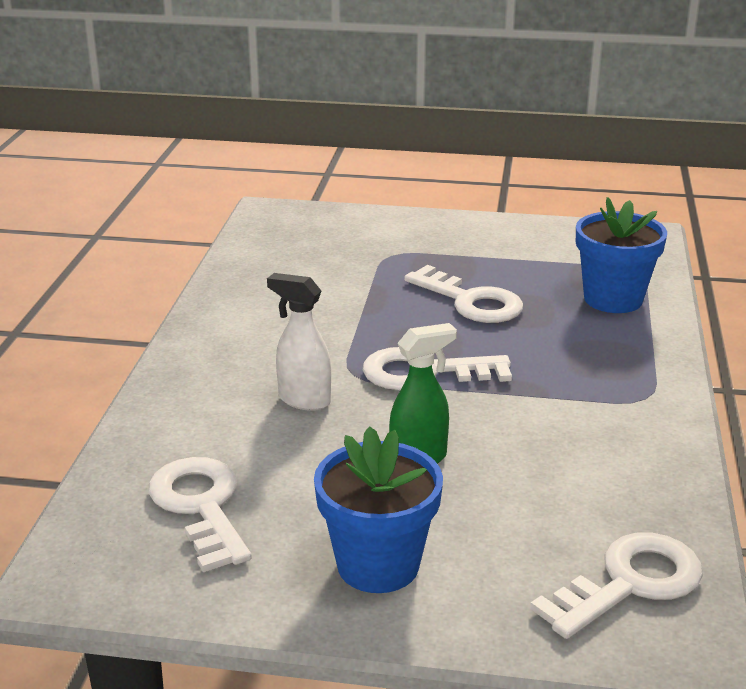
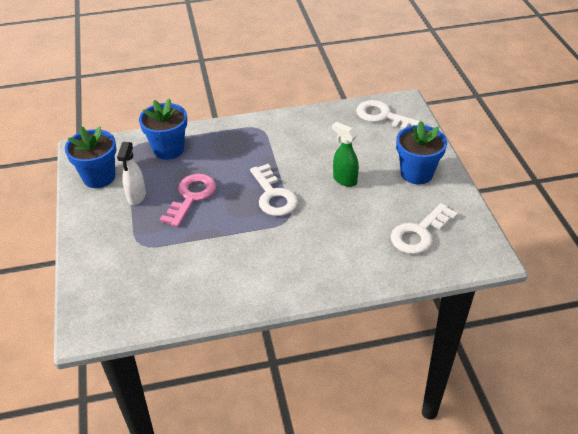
camera: 110 degrees left, 15 degrees up
(303, 400) = (321, 229): white spray bottle -> white spray bottle (136, 197)
(470, 301) = (191, 197): white key -> pink key
(564, 240) = (99, 177): none -> blue flower pot

